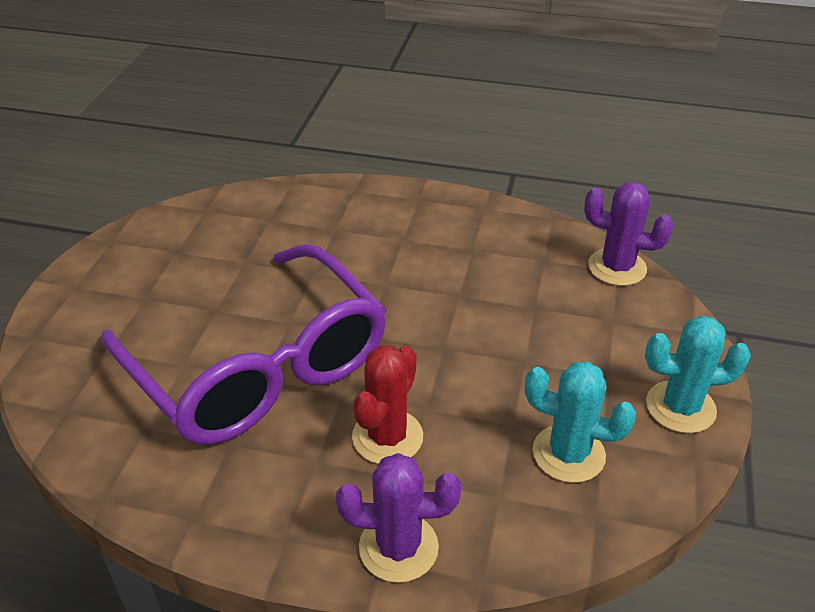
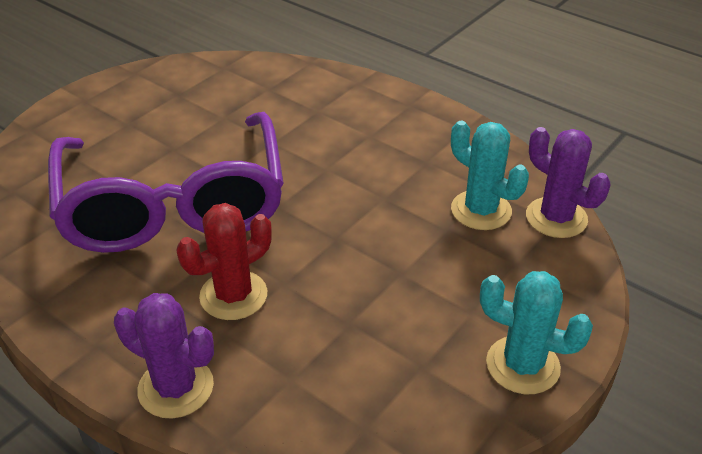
camera: 25 degrees right, 0 degrees up
(568, 454) = (381, 367): turquoise cactus -> turquoise cactus (481, 210)

